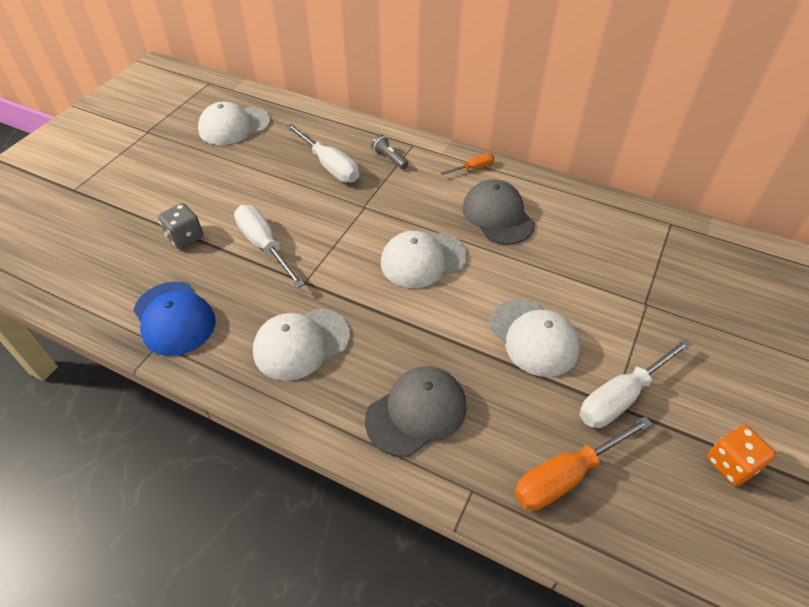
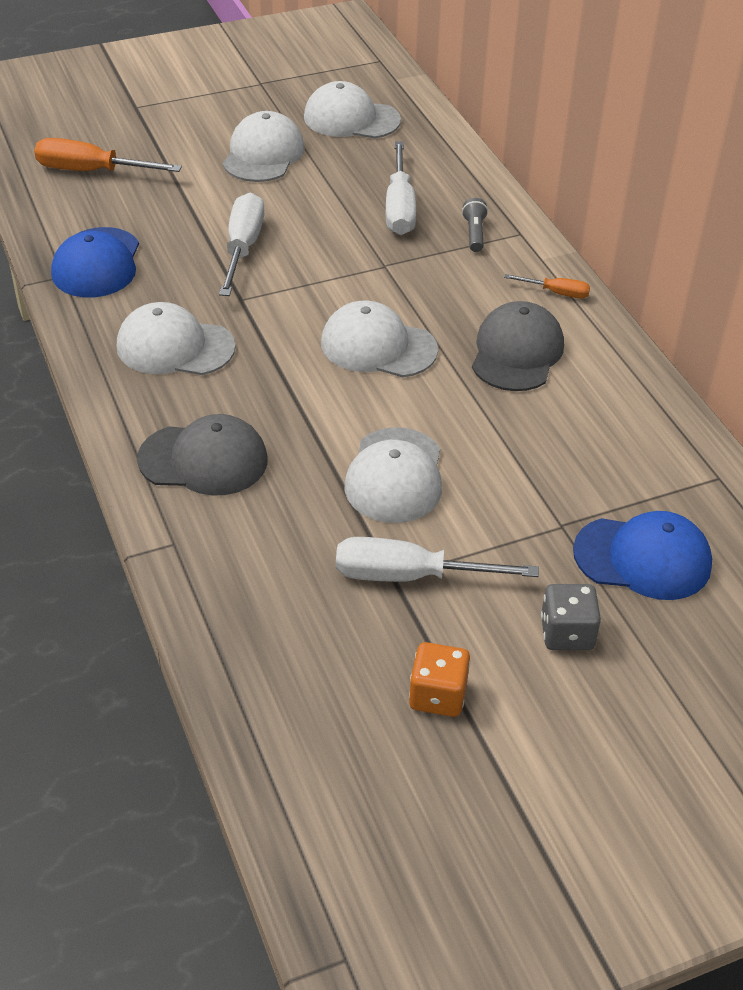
camera: 40 degrees right, 5 degrees down
(185, 237) = (182, 201): grey dice -> grey dice (567, 633)
(204, 176) = (263, 154): none -> white cap
(566, 476) = (267, 591): orange screwdriver -> orange screwdriver (91, 171)
(701, 294) = (643, 558): none -> blue cap

